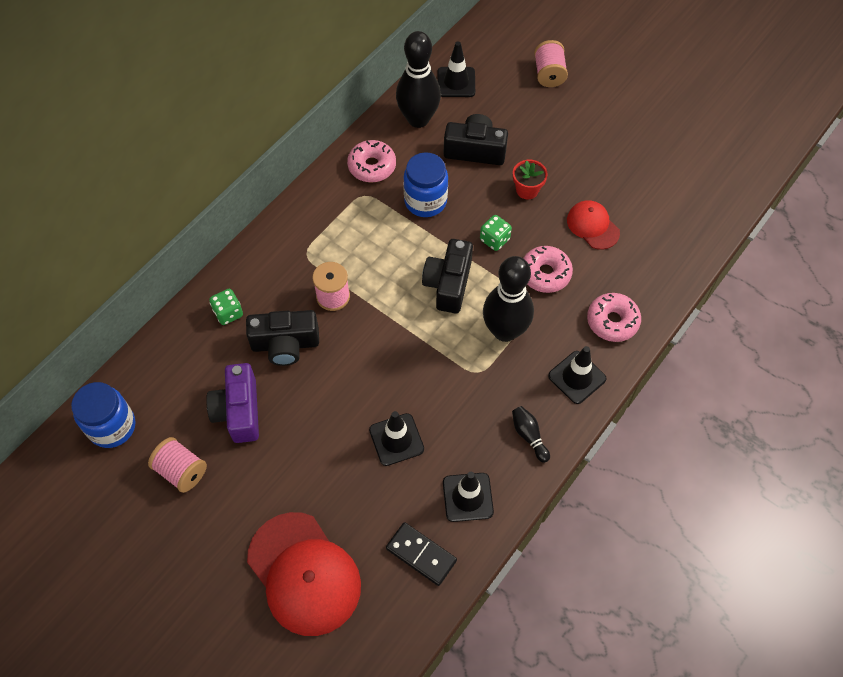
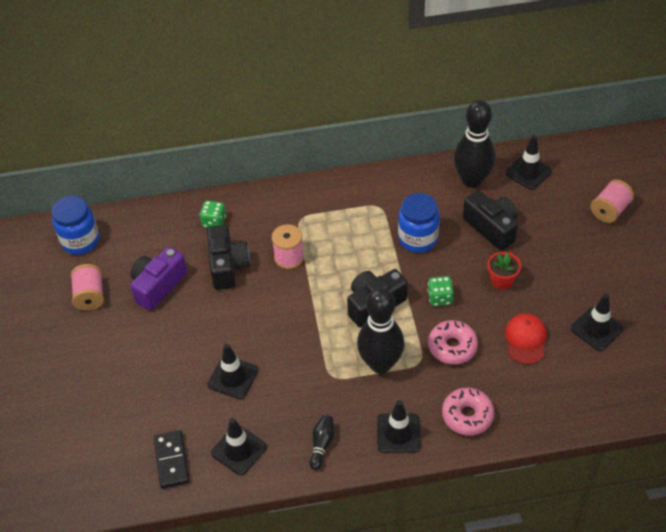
camera: 45 degrees right, 10 degrees down
(285, 344) = (227, 266): black camera -> black camera turned 135 degrees counterclockwise
(304, 574) = (93, 412): red cap -> none
(372, 166) = (404, 191): pink donut -> none
(633, 179) = (596, 329): none -> black traffic cone

